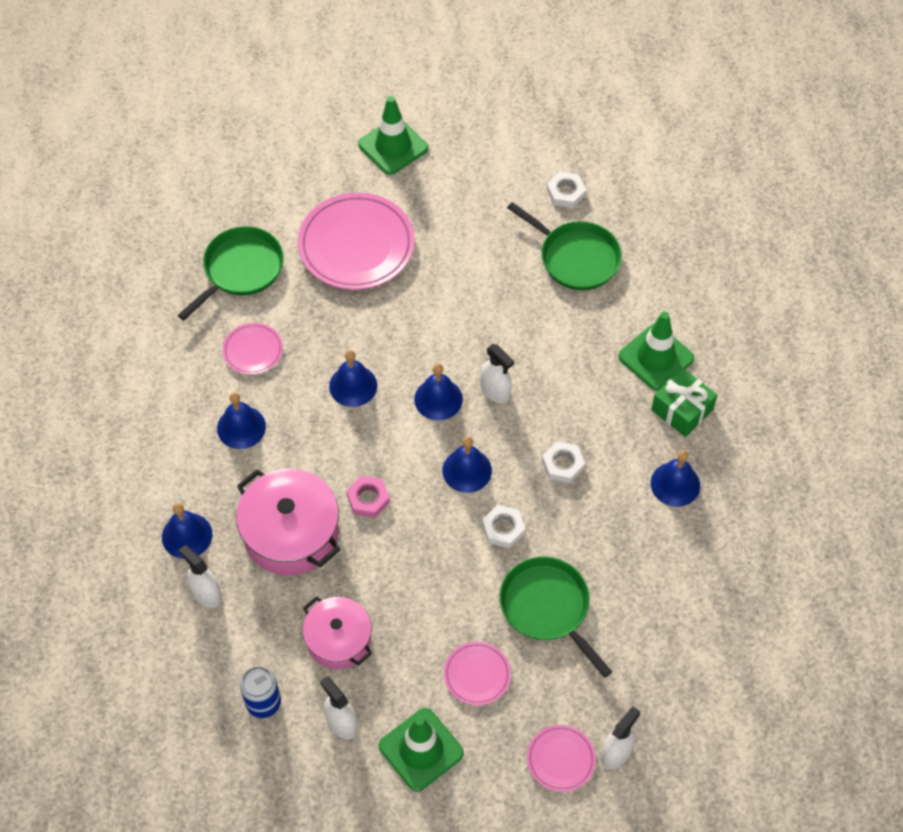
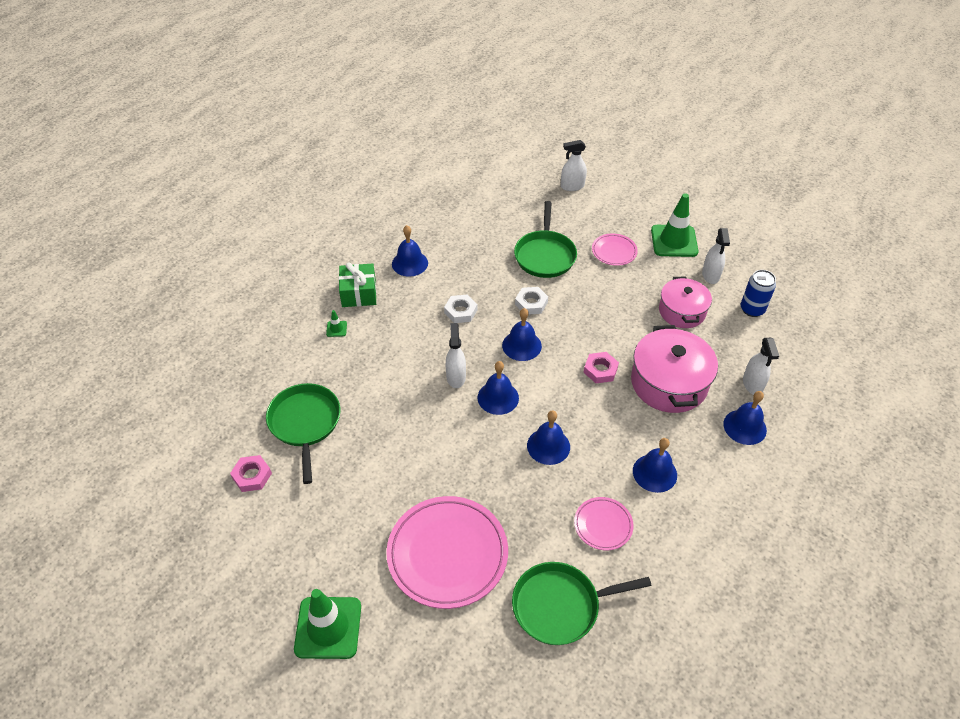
camera: 140 degrees left, 10 degrees down
(560, 759) = (603, 199): pink plate -> none
(565, 193) = (252, 476): white nut -> pink nut
(656, 357) = (336, 329): green traffic cone -> green traffic cone, size x0.41

